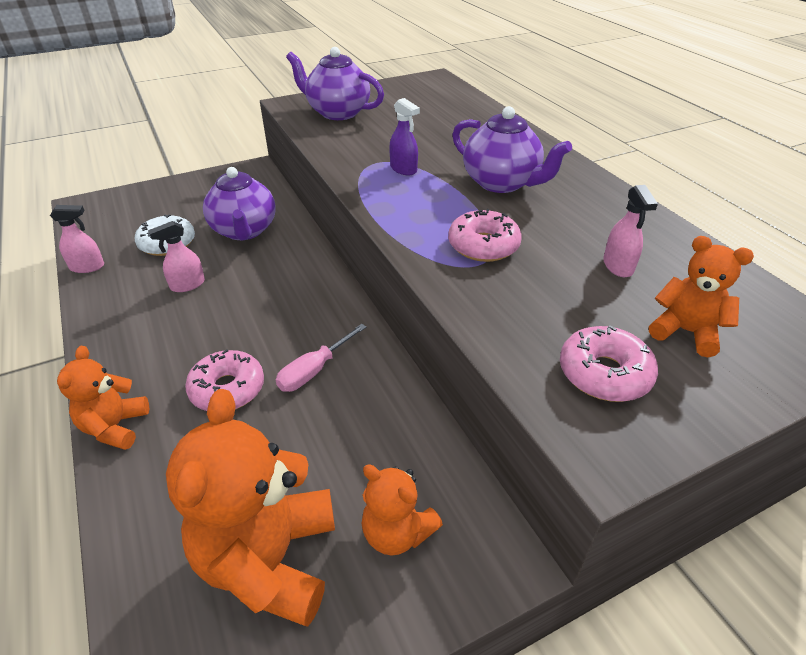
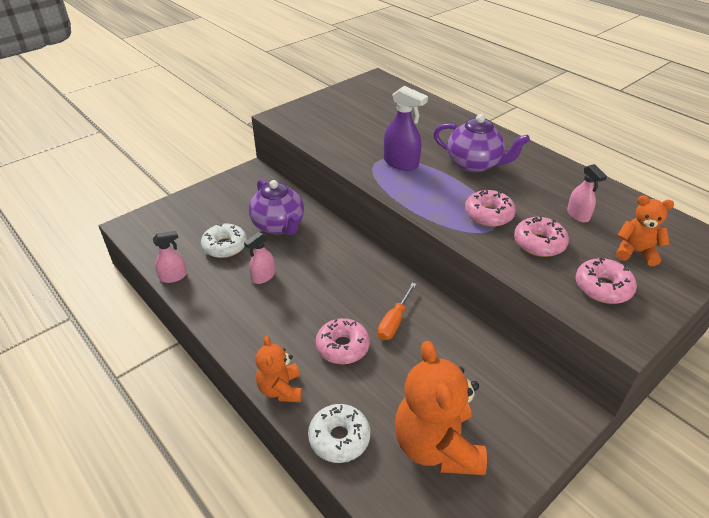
camera: 15 degrees left, 0 degrees up
(144, 512) = (339, 438): none -> white donut
(314, 370) = (394, 321): pink screwdriver -> orange screwdriver
(337, 112) = (321, 120): purple teapot -> none
(397, 532) = (503, 411): orange teddy bear -> none
(403, 169) = (401, 163): purple spray bottle -> purple spray bottle, size x1.55
(536, 294) = (539, 243): none -> pink donut

